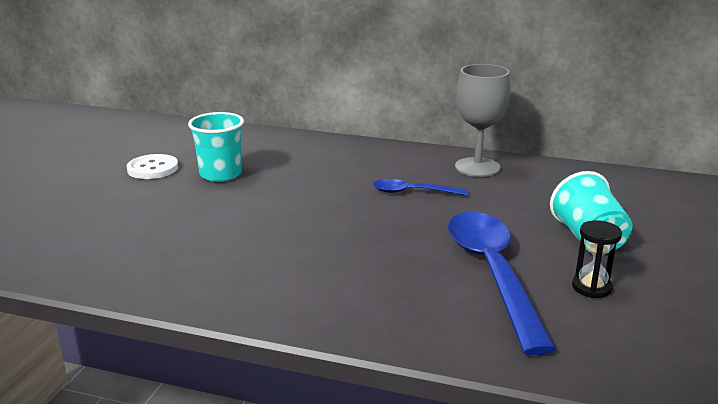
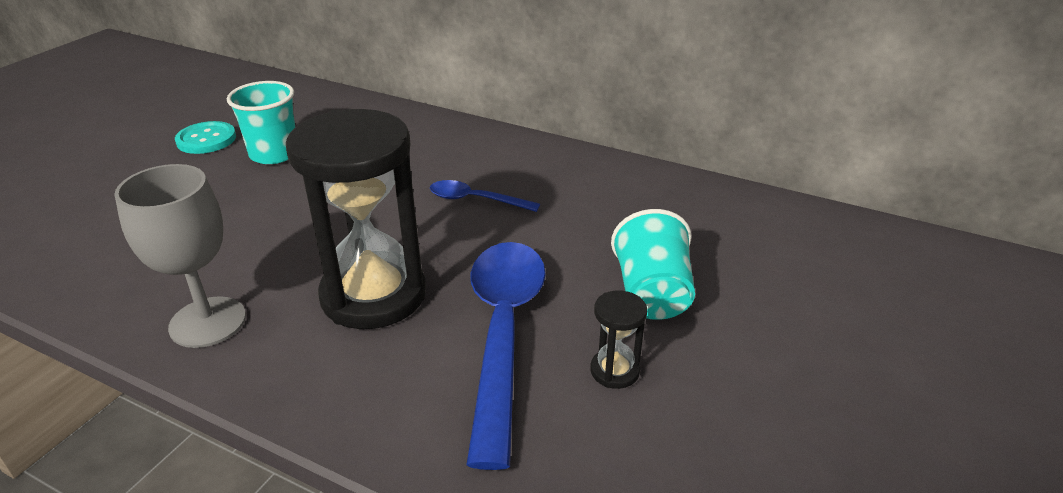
camera: 10 degrees right, 10 degrees up
(153, 168) = (206, 139): white button -> turquoise button
(373, 259) = (373, 295): none -> black hourglass
(477, 167) = (573, 171): grey goblet -> grey goblet (208, 322)

